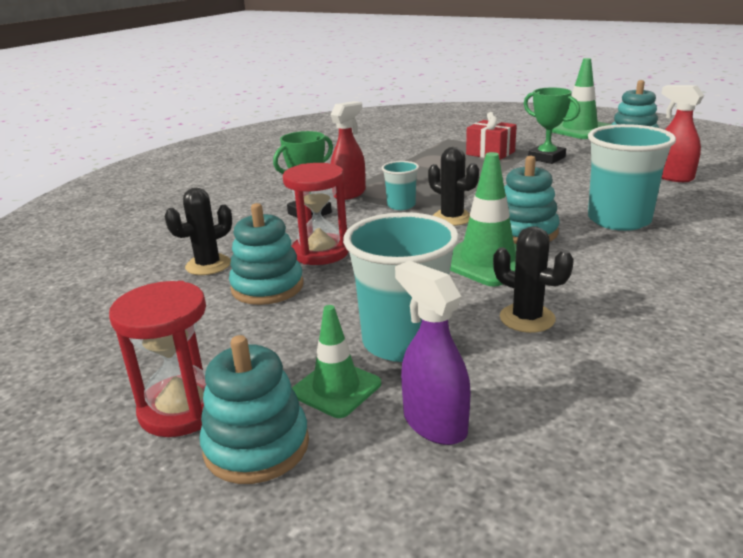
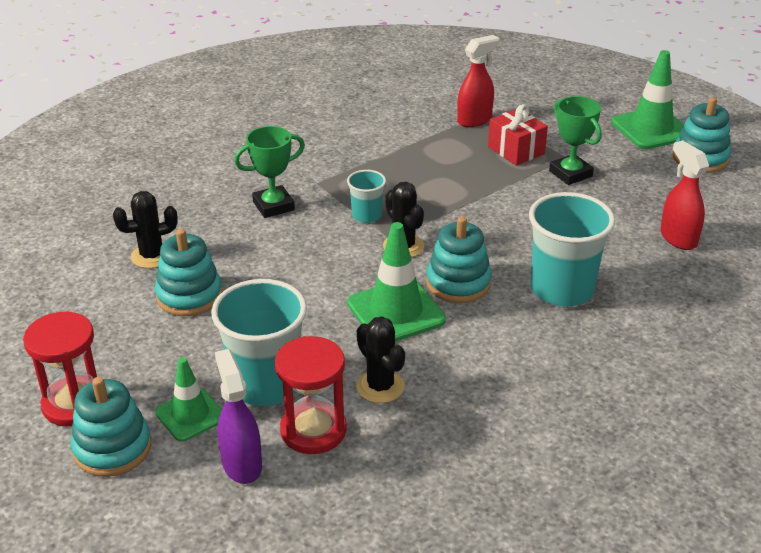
camera: 15 degrees right, 10 degrees up
(320, 252) = (255, 264): red hourglass -> red hourglass (313, 430)
(349, 193) = (327, 185): red spray bottle -> red spray bottle (475, 120)

